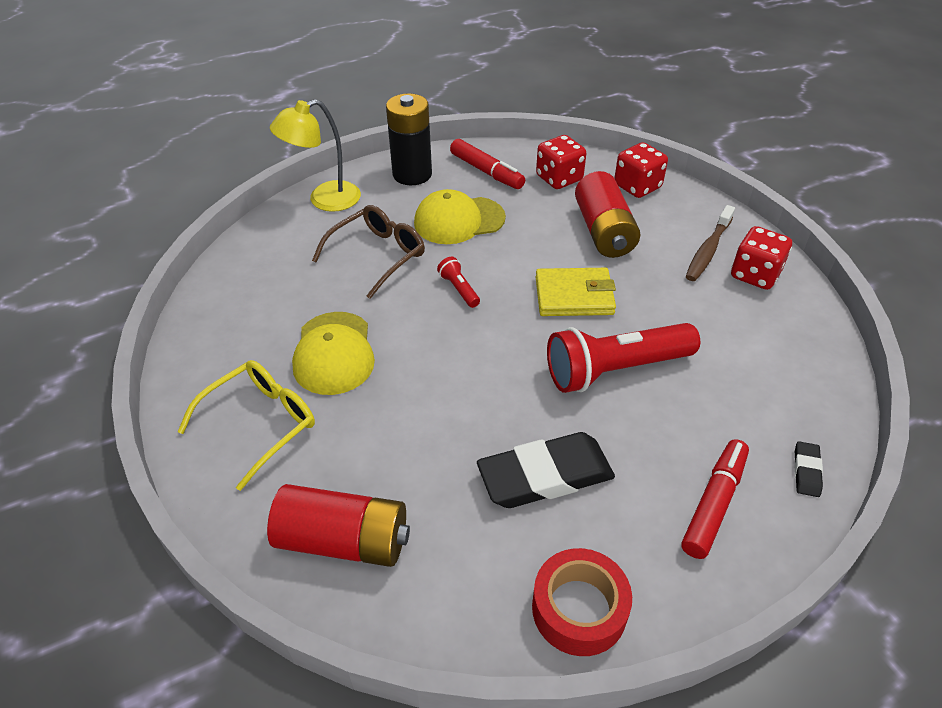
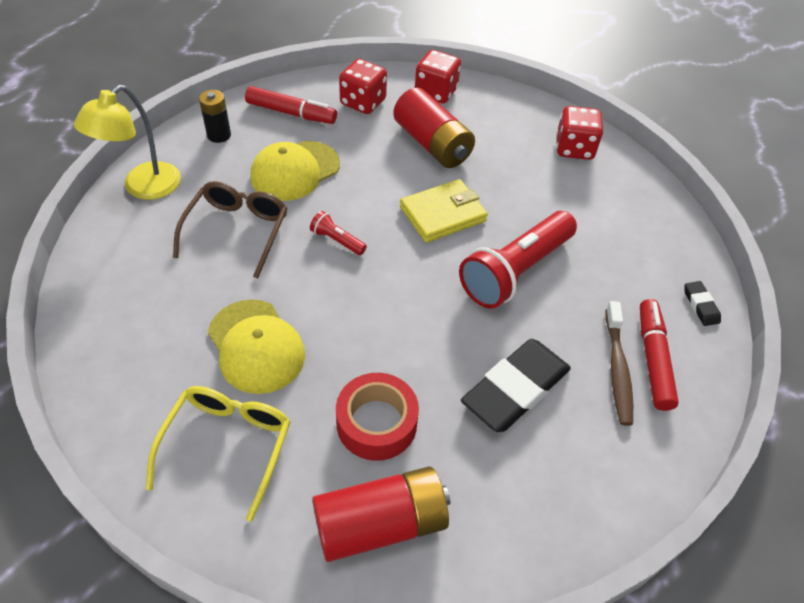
camera: 30 degrees left, 5 degrees up
(412, 174) = (219, 135): black battery -> black battery, size x0.57
(579, 609) = (607, 492): red tape -> red tape (376, 423)
(708, 250) = (526, 137): brown toothbrush -> brown toothbrush (617, 369)

